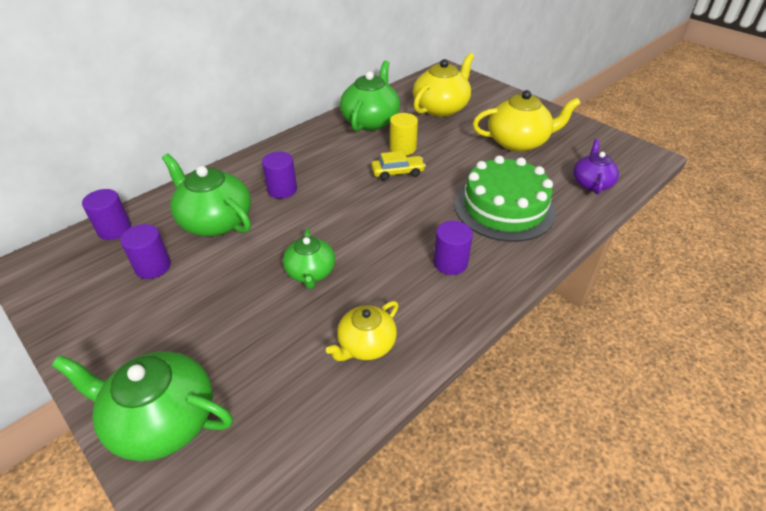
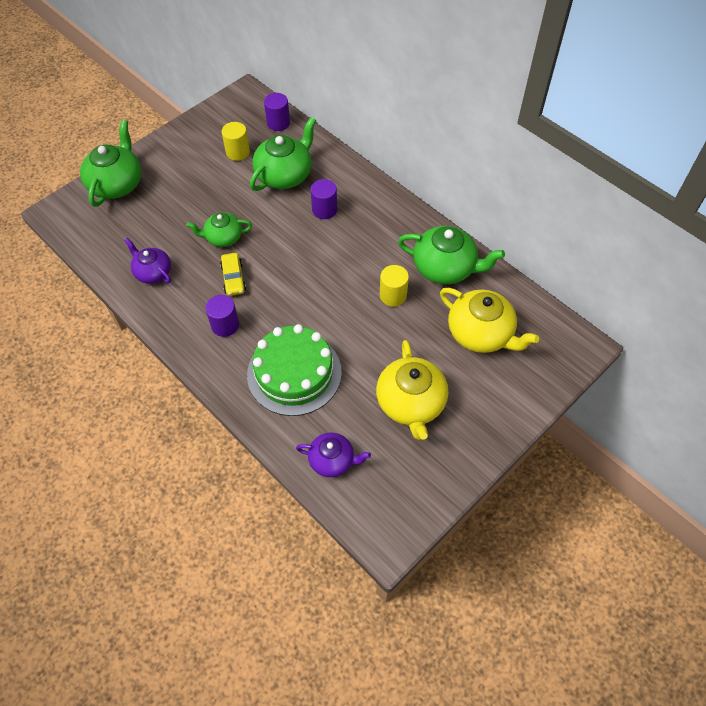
camera: 90 degrees right, 15 degrees up
(153, 266) = (238, 152): purple cylinder -> yellow cylinder
(366, 344) = (153, 272): yellow teapot -> purple teapot
(397, 172) = (350, 291): yellow car -> yellow car (233, 278)

